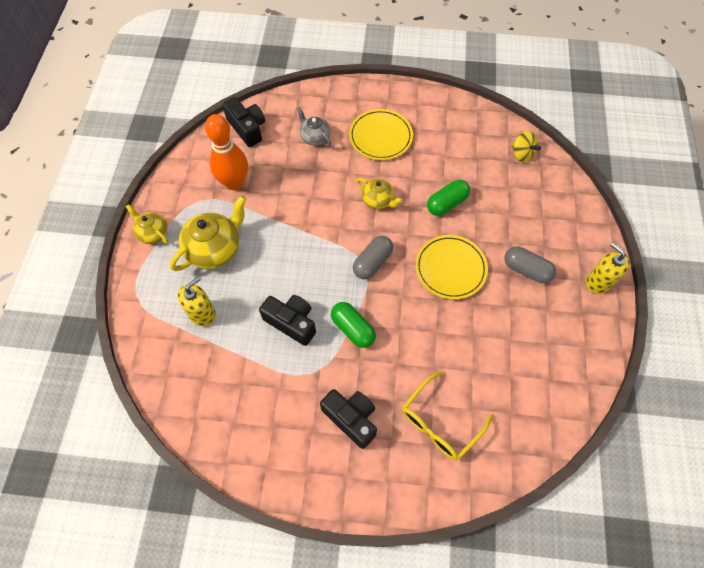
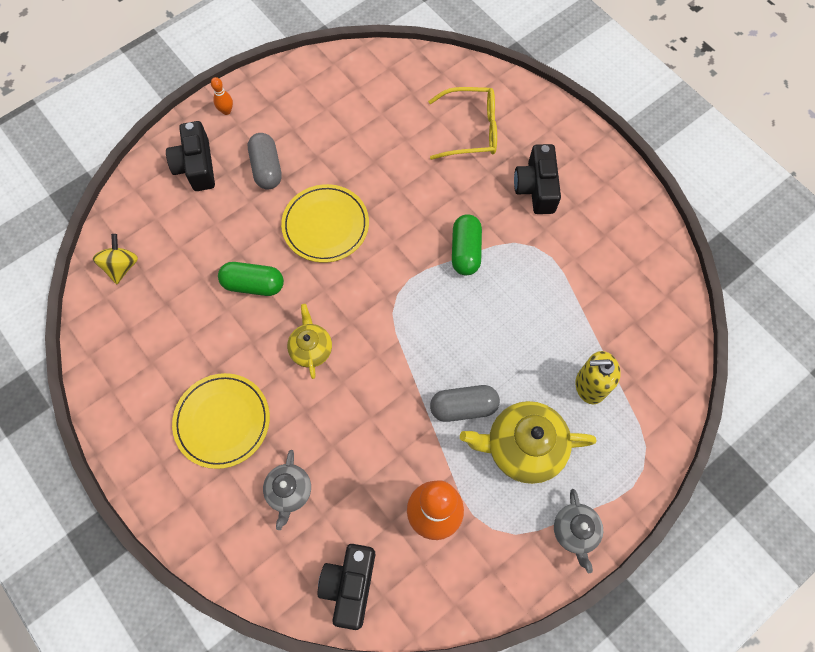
camera: 135 degrees left, 5 degrees up
(153, 233) = (575, 531): yellow teapot -> grey teapot
(291, 322) = (513, 303): black camera -> black camera (196, 166)
(372, 262) = (386, 292): grey capsule -> grey capsule (463, 407)
(598, 282) = (226, 111): yellow soap dispenser -> orange bowling pin

